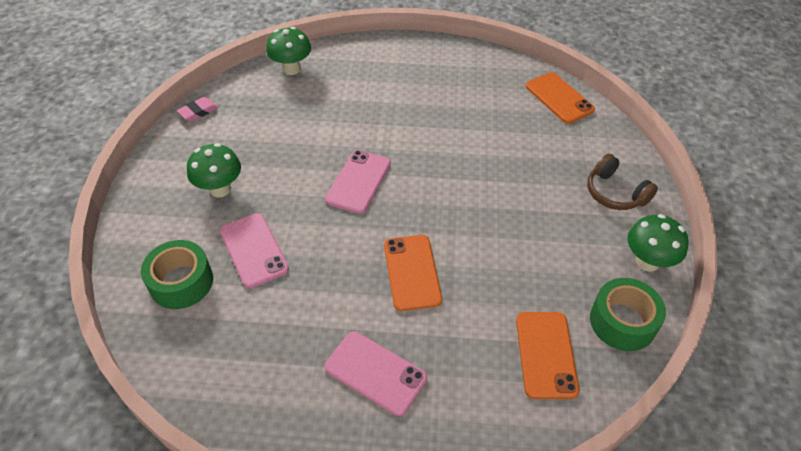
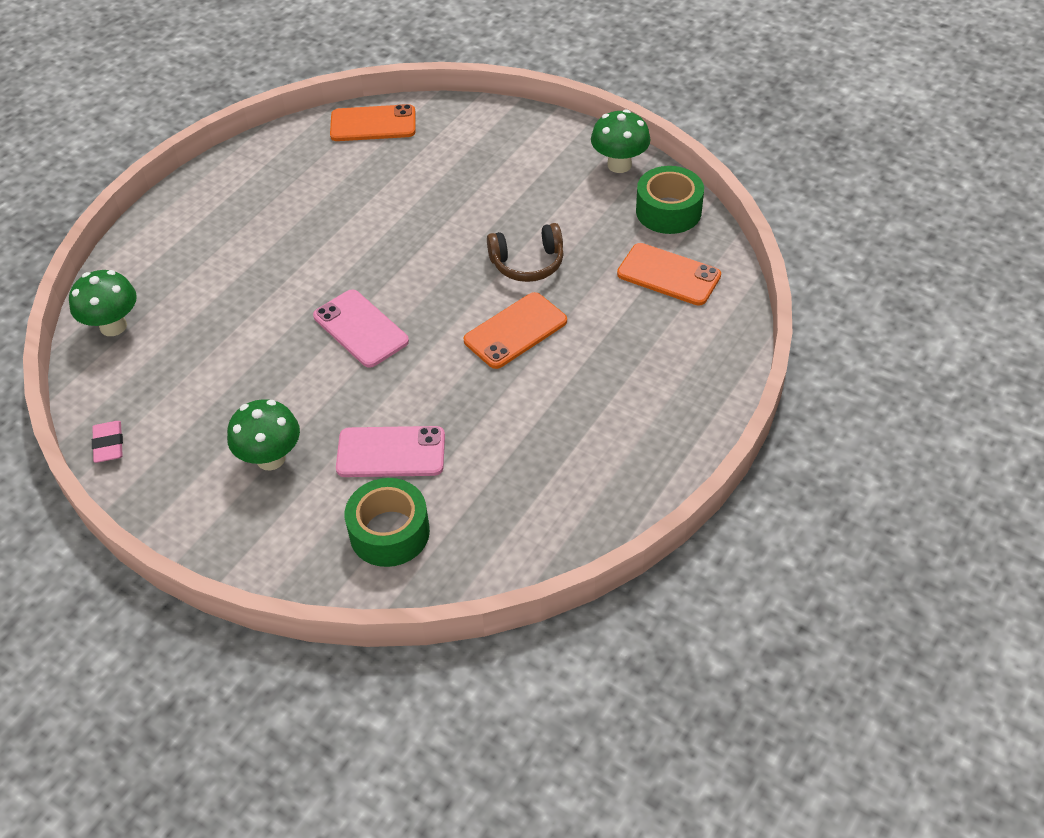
camera: 60 degrees left, 0 degrees up
(375, 372) = (612, 401): pink phone -> none
(412, 272) = (515, 331): orange phone -> orange phone turned 60 degrees counterclockwise
(615, 193) = (528, 146): brown headphones -> brown headphones (527, 263)

